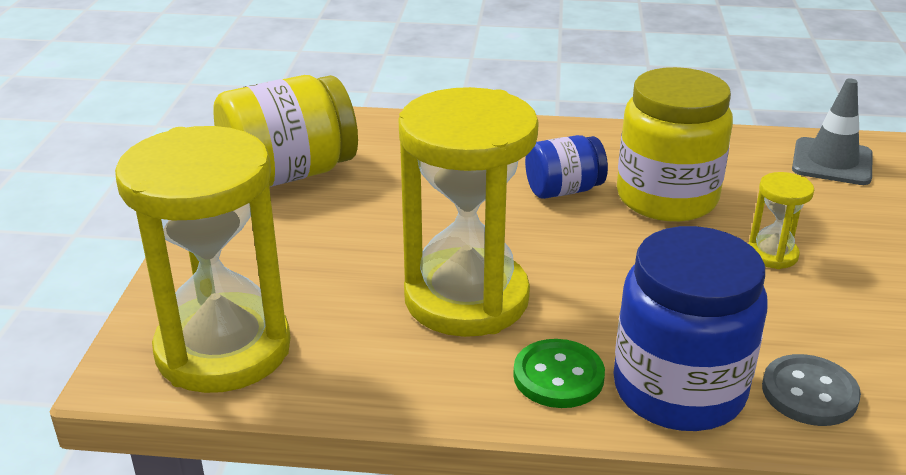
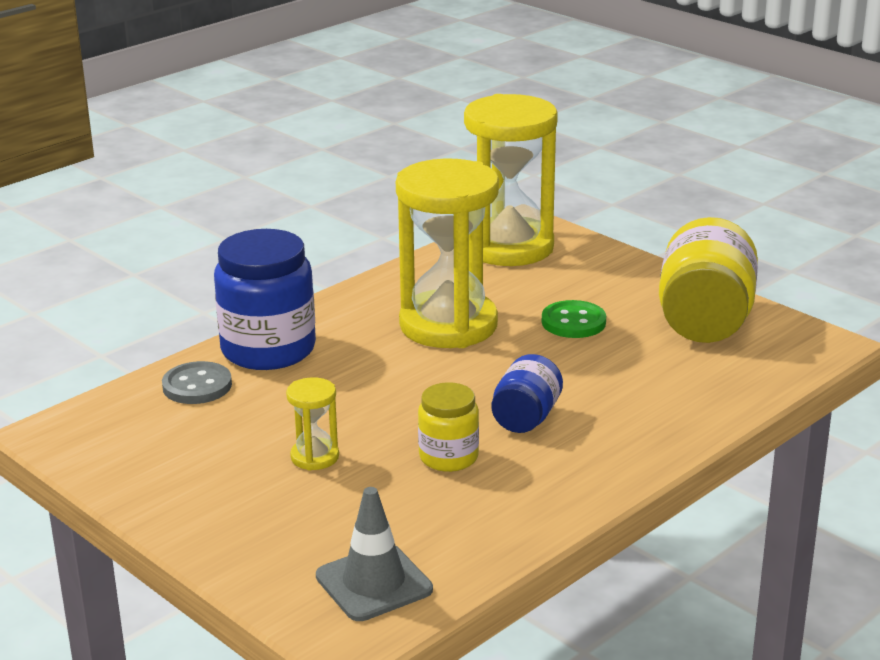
camera: 130 degrees right, 5 degrees down
(558, 376) = (337, 322): green button -> green button (573, 322)
(666, 198) = (448, 457): yellow jar -> yellow jar, size x0.56

